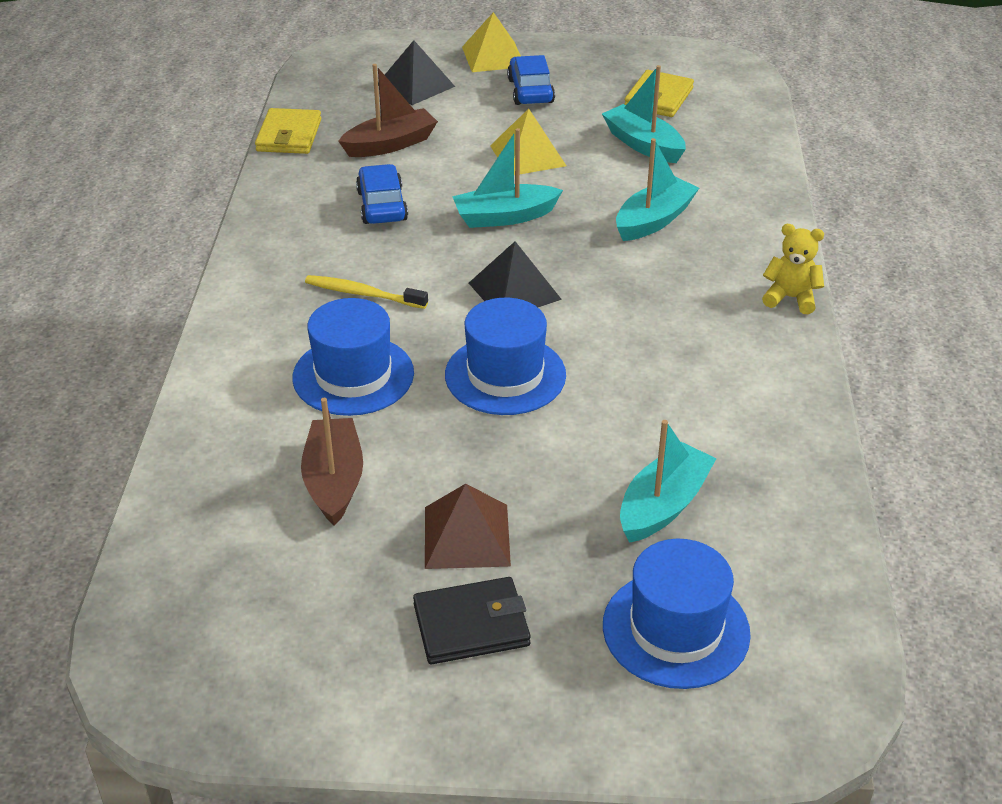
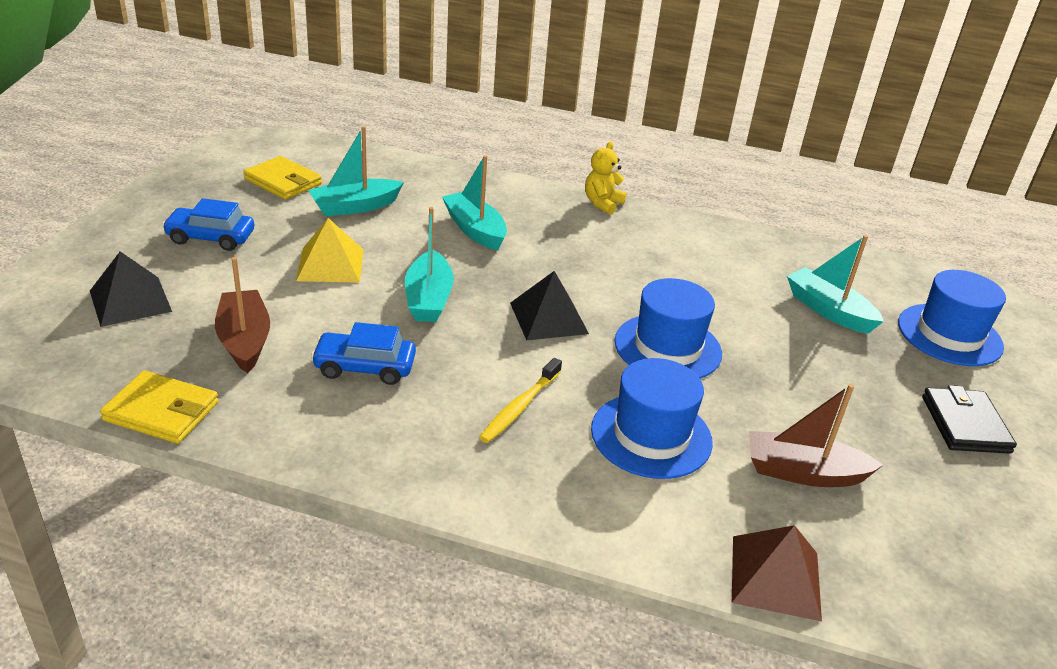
camera: 80 degrees left, 5 degrees down
(467, 536) = (868, 407): brown pyramid -> brown pyramid (775, 577)
(493, 56) = (118, 243): yellow pyramid -> none

